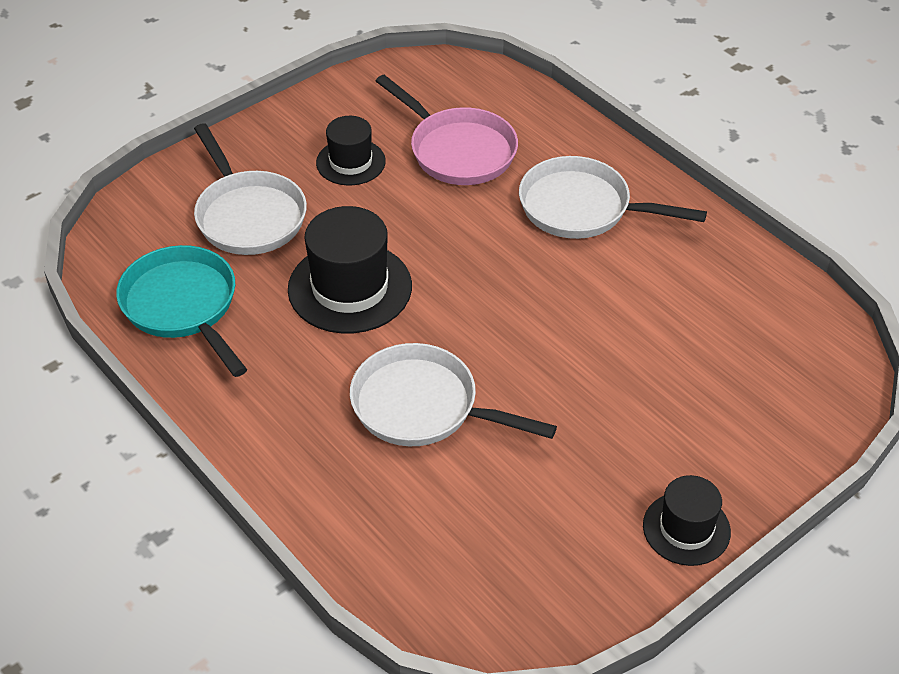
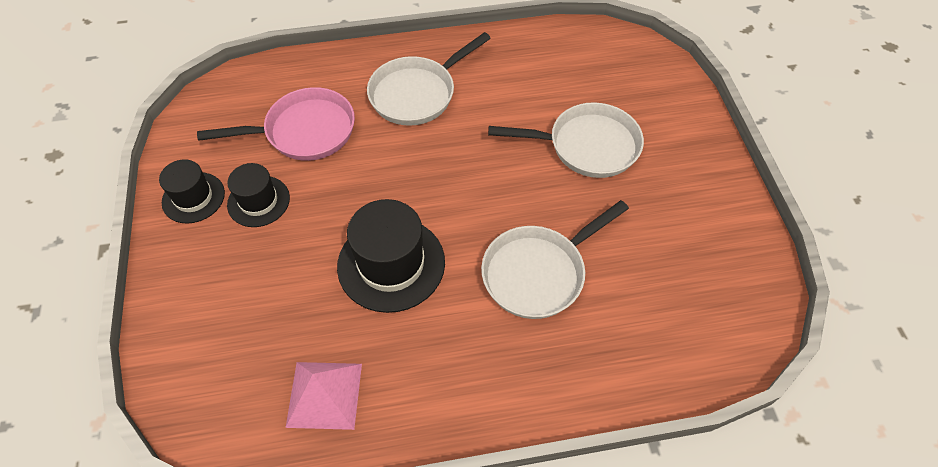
camera: 60 degrees left, 10 degrees up
(183, 306) = (324, 394): turquoise pan -> pink pyramid
(248, 215) = (258, 298): white pan -> white pan (587, 146)
(686, 529) = (718, 180): black hat -> black hat (193, 197)

